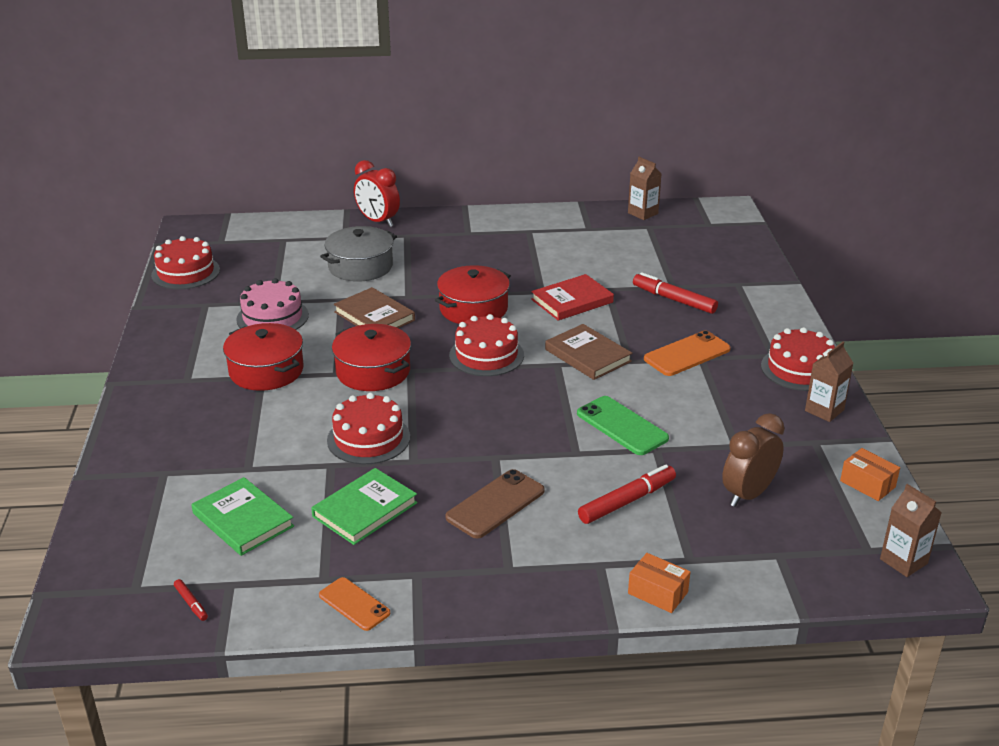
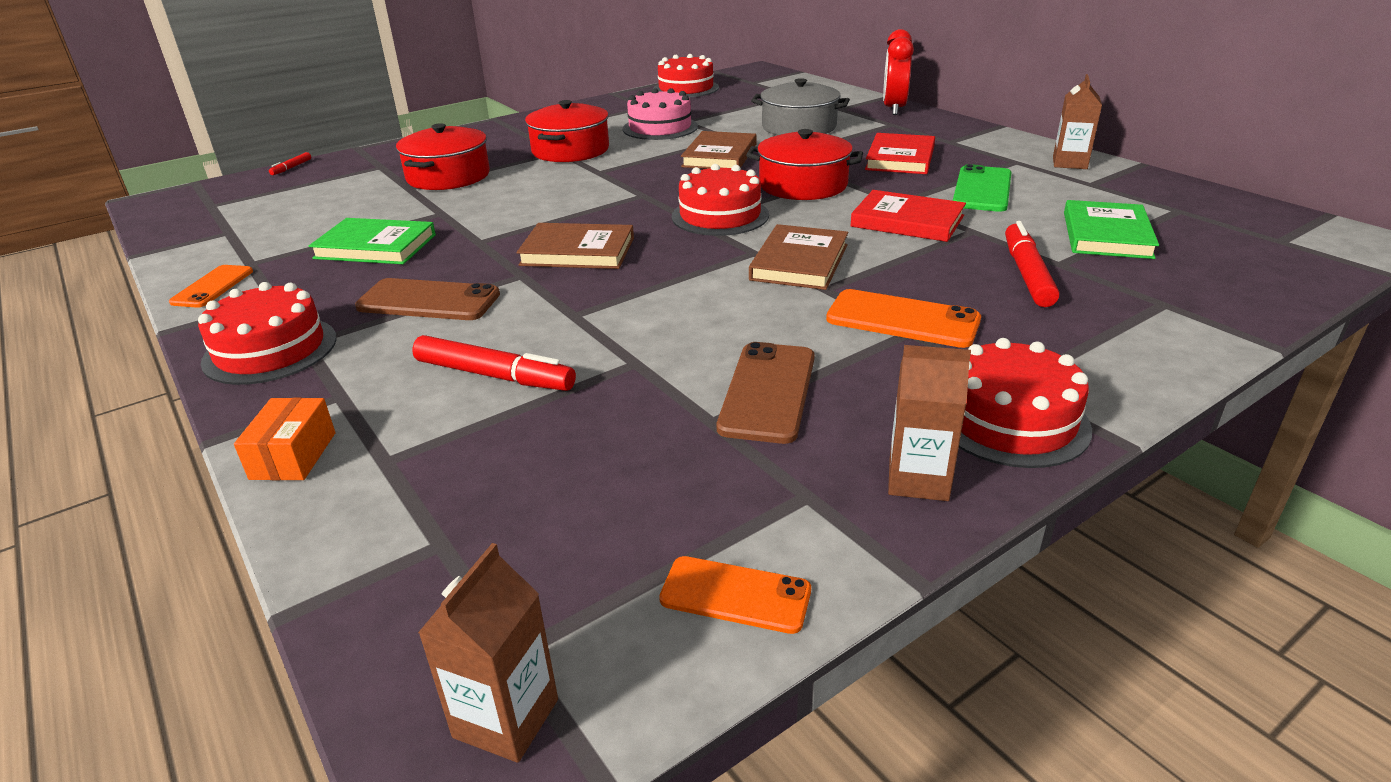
camera: 60 degrees right, 0 degrees up
(191, 603) = (196, 227): red marker -> red marker (291, 168)
(243, 520) = (328, 209): green book -> green book (1106, 235)
(368, 438) = (500, 214): red cake -> red cake (270, 350)
(373, 371) = (620, 182): red pot -> red pot (448, 176)
(473, 260) = (900, 158): none -> red book
(481, 425) = (578, 251): none -> brown book
(622, 426) = (665, 325): green phone -> green phone (982, 189)
(643, 213) = (1202, 198): brown carton -> brown carton (1069, 163)
(723, 420) = (768, 392): none -> brown phone
(748, 494) = (588, 467): brown clock -> none
(867, 484) = (735, 595): orange box -> orange phone

